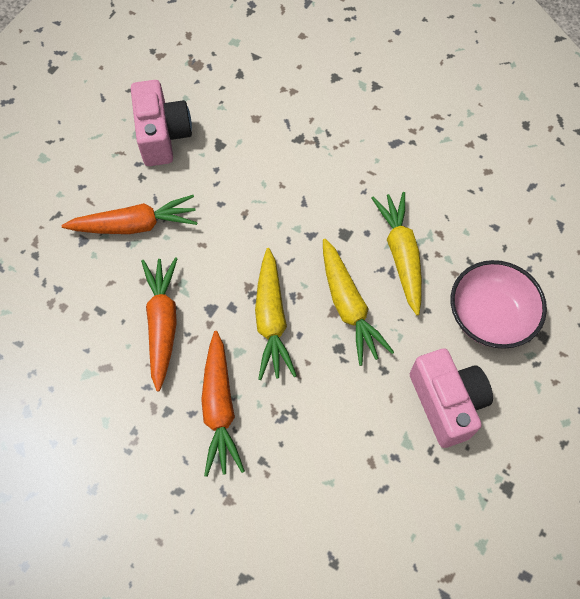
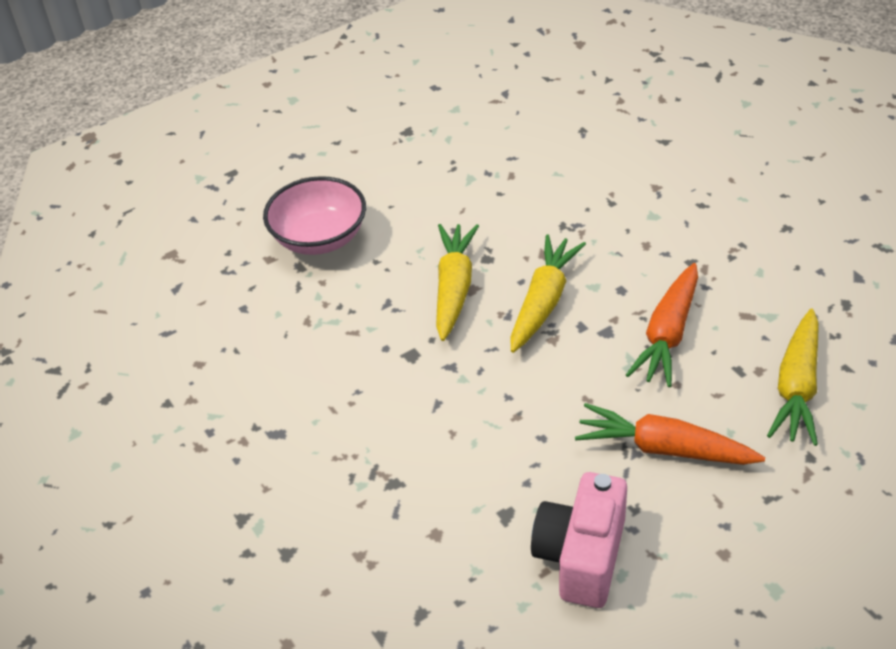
camera: 150 degrees left, 20 degrees down
(219, 407) = (635, 249): orange carrot -> none
(401, 255) = (365, 314): yellow carrot -> yellow carrot (797, 387)
(446, 403) = (414, 192): pink camera -> none

